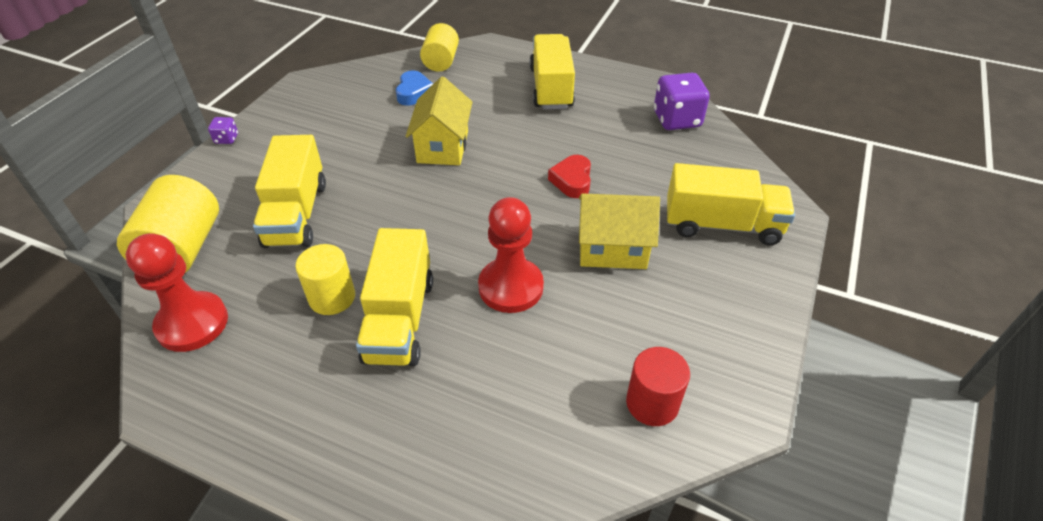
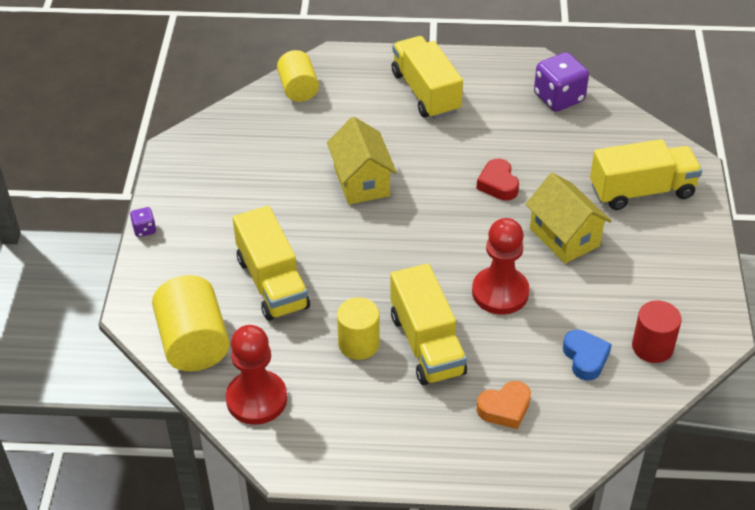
camera: 20 degrees left, 0 degrees up
(414, 93) = (295, 131): blue heart -> blue heart (585, 358)
(436, 422) = (505, 408): none -> orange heart
(612, 249) = (564, 237): yellow house -> yellow house turned 75 degrees clockwise

